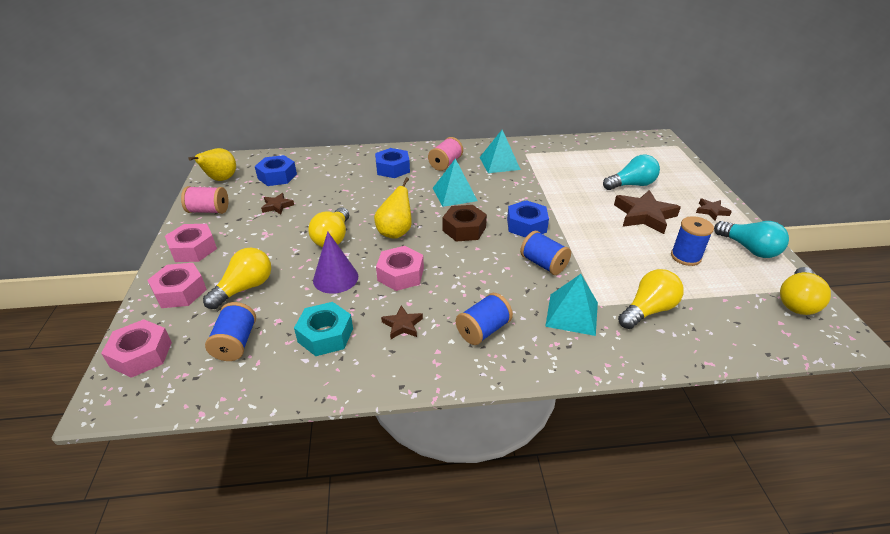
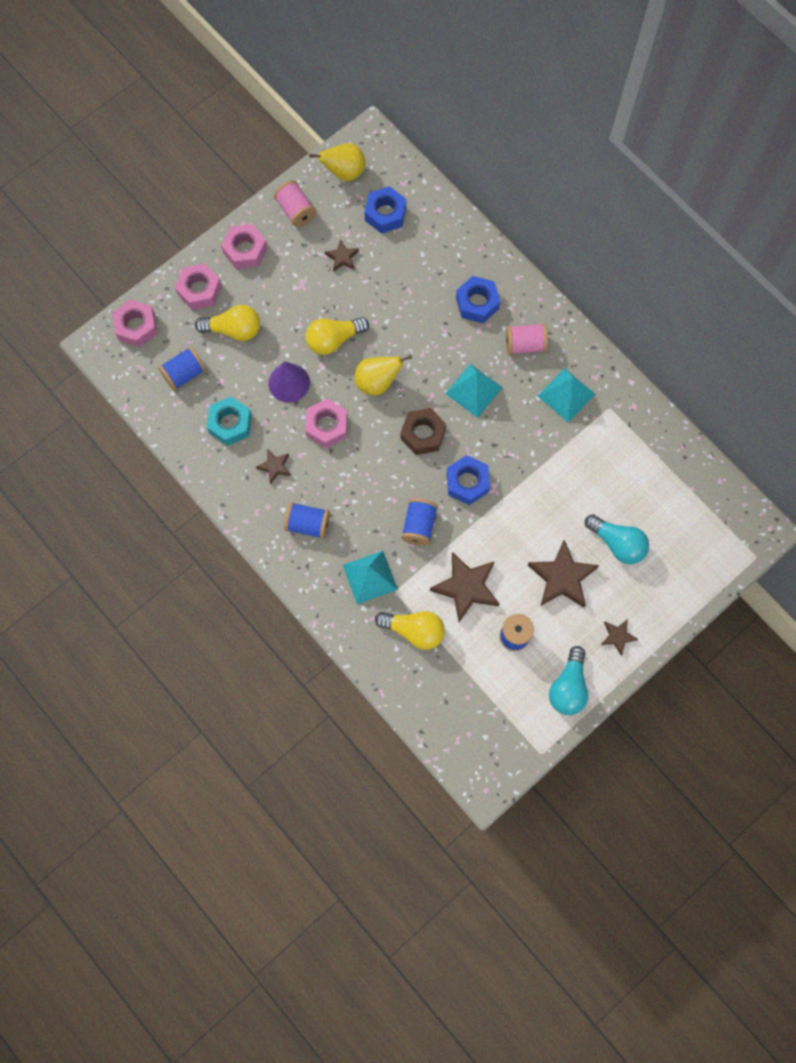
camera: 55 degrees right, 35 degrees up
(622, 263) = (466, 587): none -> brown star
(797, 301) = (508, 742): yellow light bulb -> none

